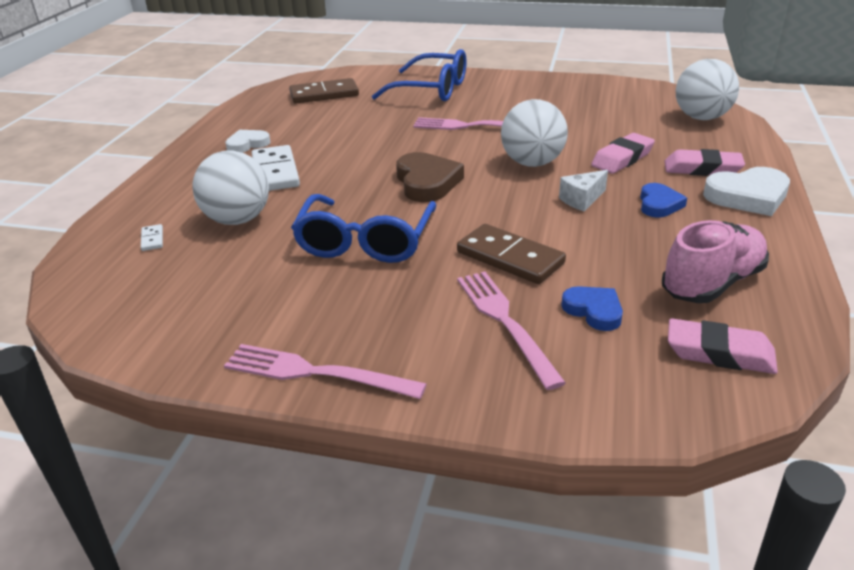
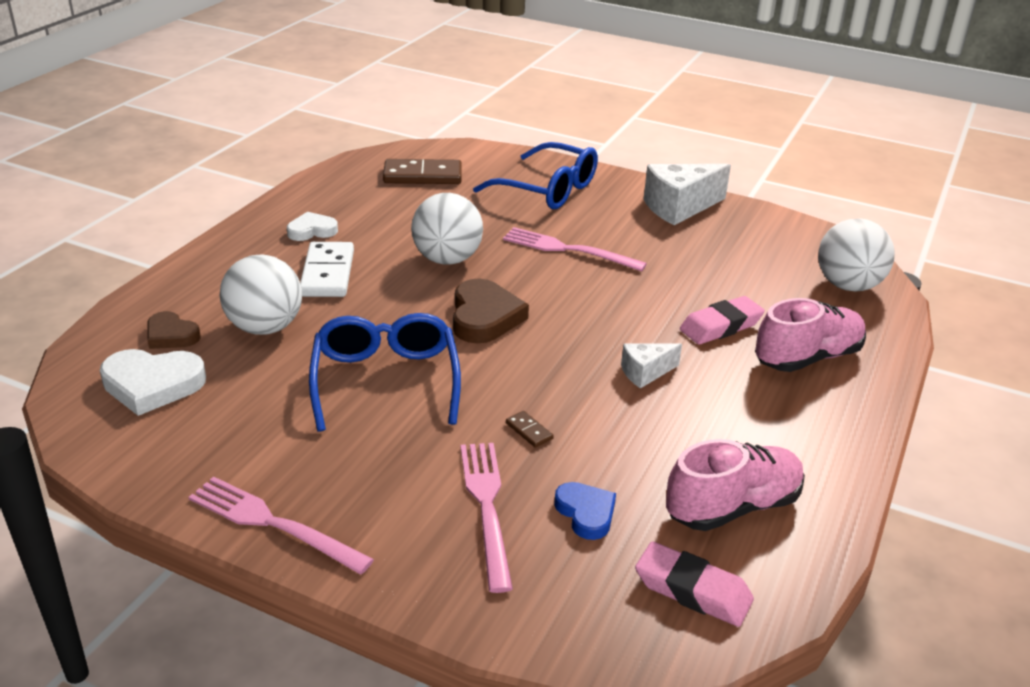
camera: 10 degrees right, 0 degrees up
(152, 239) = (171, 335): white domino -> brown heart
(365, 242) = (385, 381): blue glasses -> blue glasses turned 150 degrees clockwise
(510, 258) = (529, 431): brown domino -> brown domino, size x0.44
(532, 163) = (614, 313): white ball -> white ball (447, 259)
(542, 87) = (679, 207): none -> white cheese
(659, 204) = (730, 395): blue heart -> none
(702, 169) = (807, 358): pink eraser -> pink shoe
(748, 196) = (839, 405): white heart -> white heart (152, 385)

